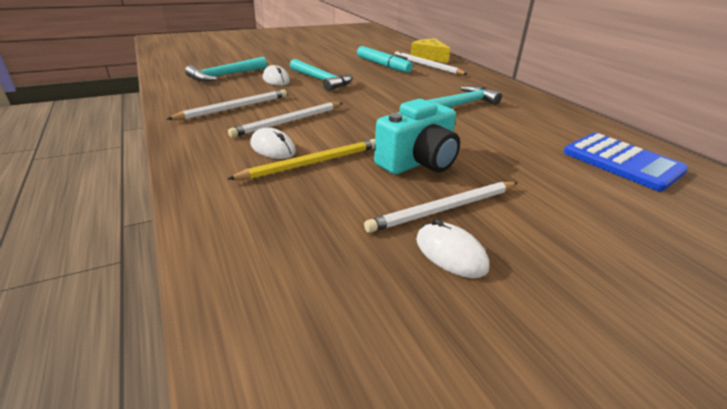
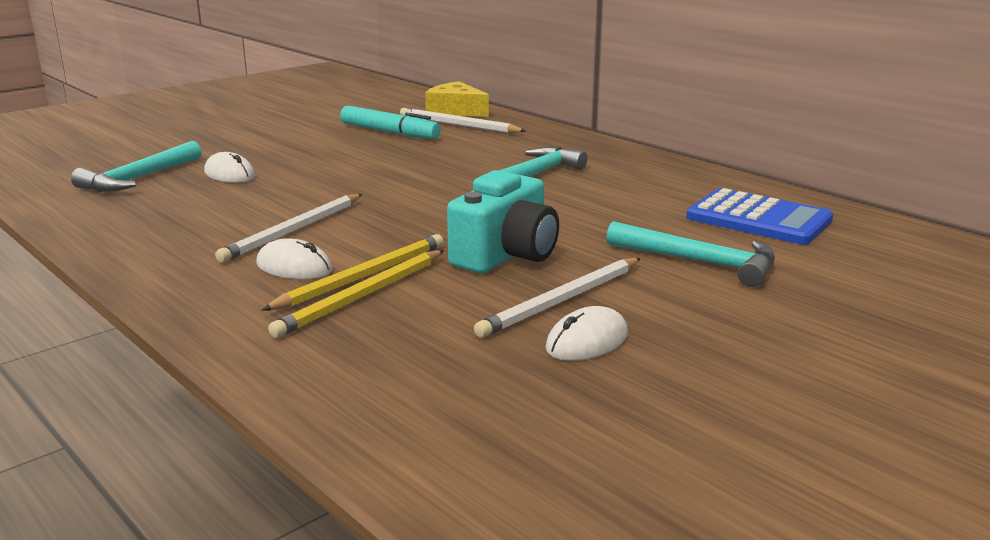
camera: 15 degrees left, 10 degrees down
(234, 108) = (193, 223): white pencil -> none
(302, 179) = (362, 296): none -> yellow pencil
(321, 80) = (305, 167): turquoise hammer -> turquoise hammer (700, 262)
(450, 253) = (587, 341): white mouse -> white mouse turned 75 degrees counterclockwise

